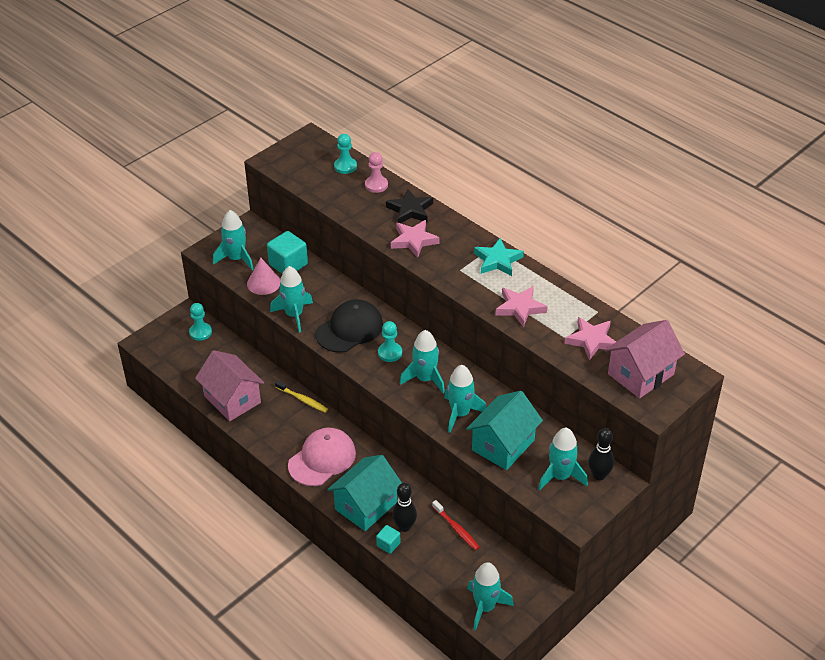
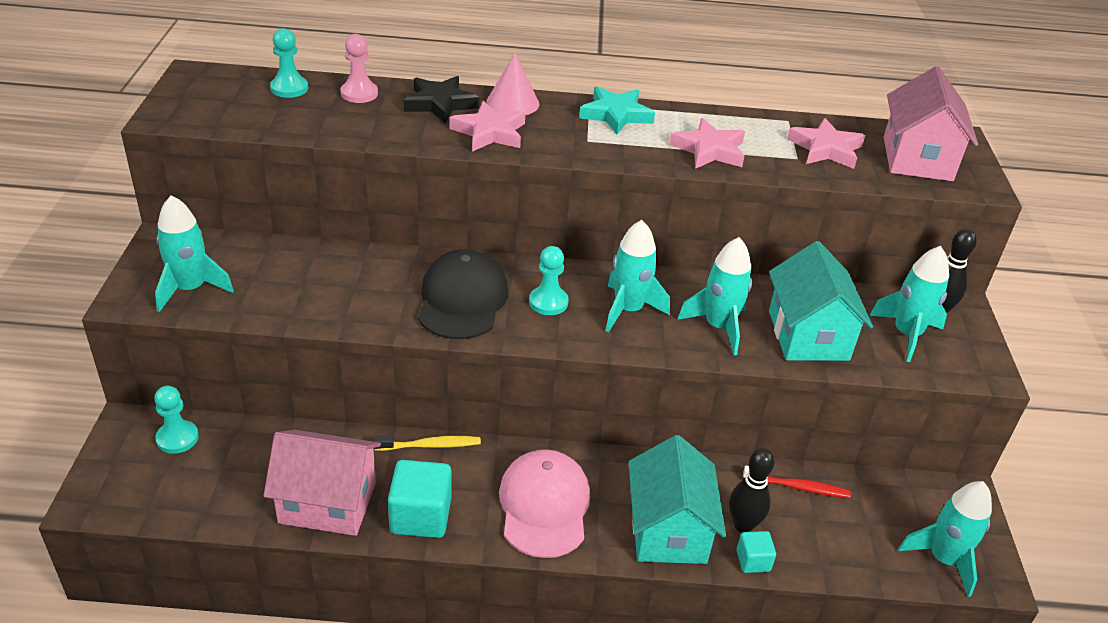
camera: 45 degrees left, 5 degrees down
(263, 283) = (270, 300): pink cone -> pink cone (512, 103)
(288, 264) = (281, 263): turquoise cube -> turquoise cube (421, 516)
(294, 315) = (364, 319): turquoise rocket -> none

